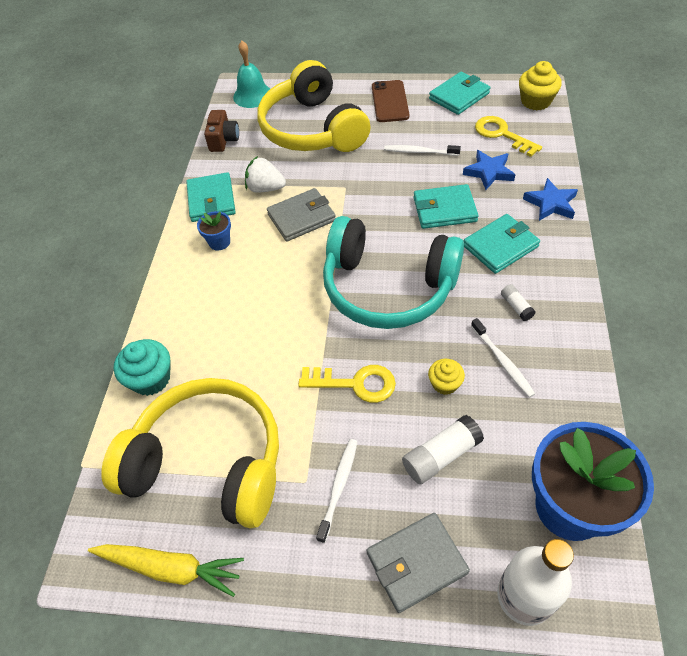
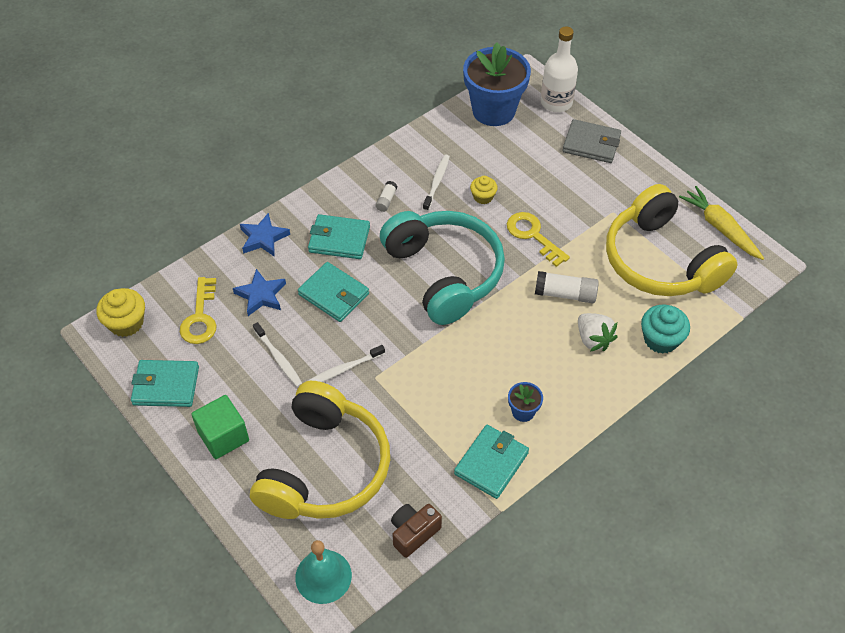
camera: 140 degrees left, 0 degrees up
(265, 188) = (436, 434): white strawberry -> white strawberry (593, 339)
(301, 217) = (439, 378): grey wallet -> none
(339, 487) = (597, 197): white toothbrush -> white toothbrush (343, 369)
(390, 101) = (223, 436): brown phone -> green cube
(441, 455) = (528, 170): white glue stick -> white glue stick (565, 294)

